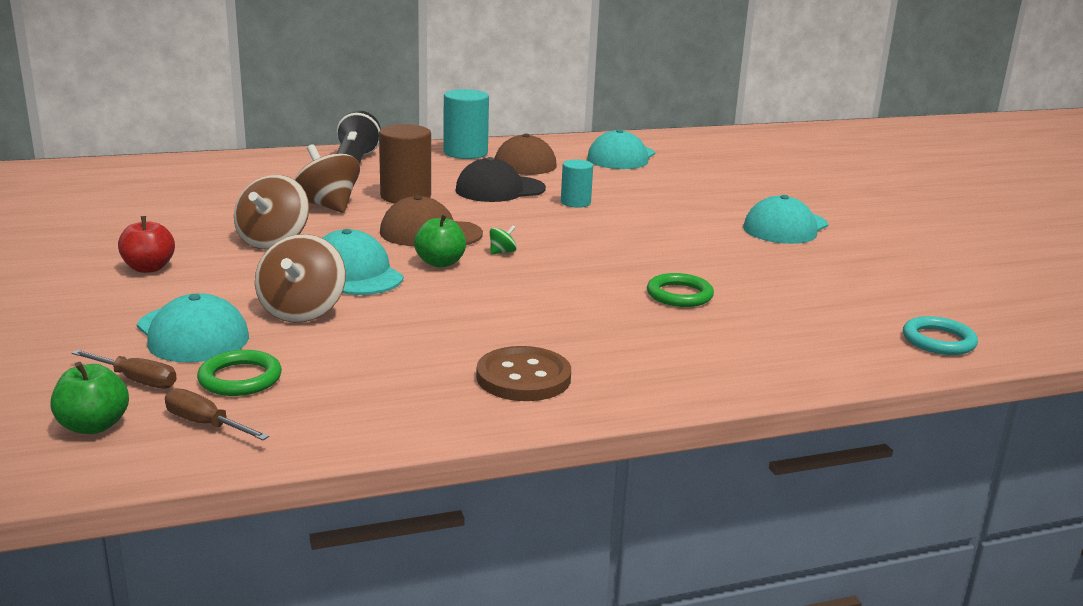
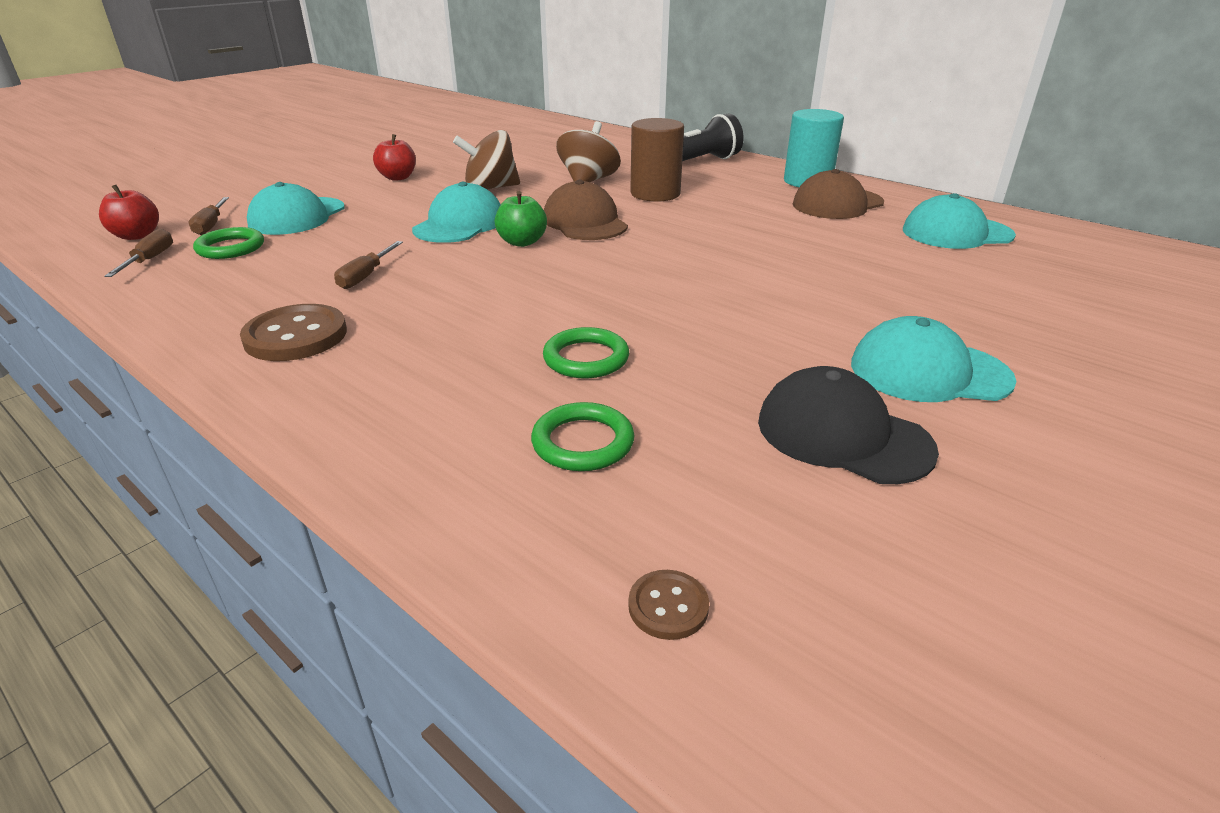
camera: 60 degrees right, 10 degrees up
(93, 426) = (137, 236): green apple -> red apple
(302, 311) = (366, 231): brown spinning top -> none
(427, 331) = (366, 276): none -> brown screwdriver
(500, 189) = (740, 215): black cap -> black cap (843, 435)
(502, 252) = (582, 255): green spinning top -> none
(575, 202) = (769, 249): turquoise cylinder -> none
(783, 322) = (583, 442): none -> green ring
(938, 341) = (668, 606): turquoise ring -> brown button

